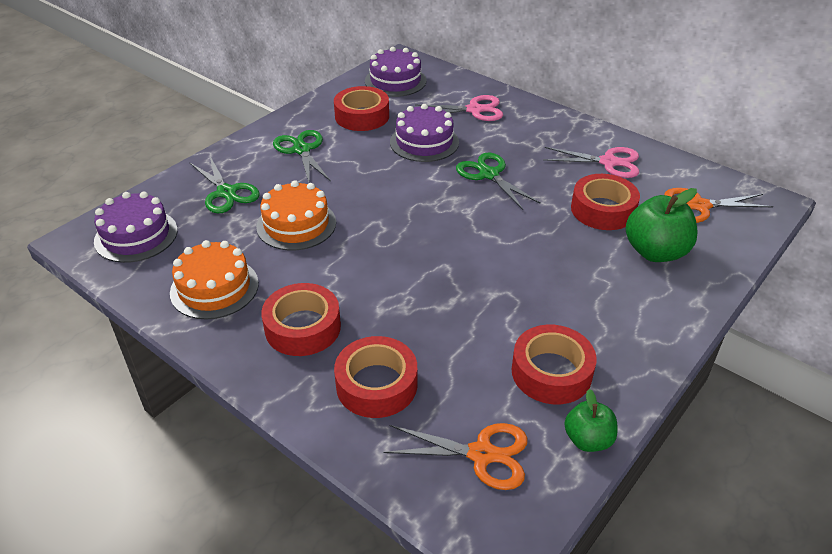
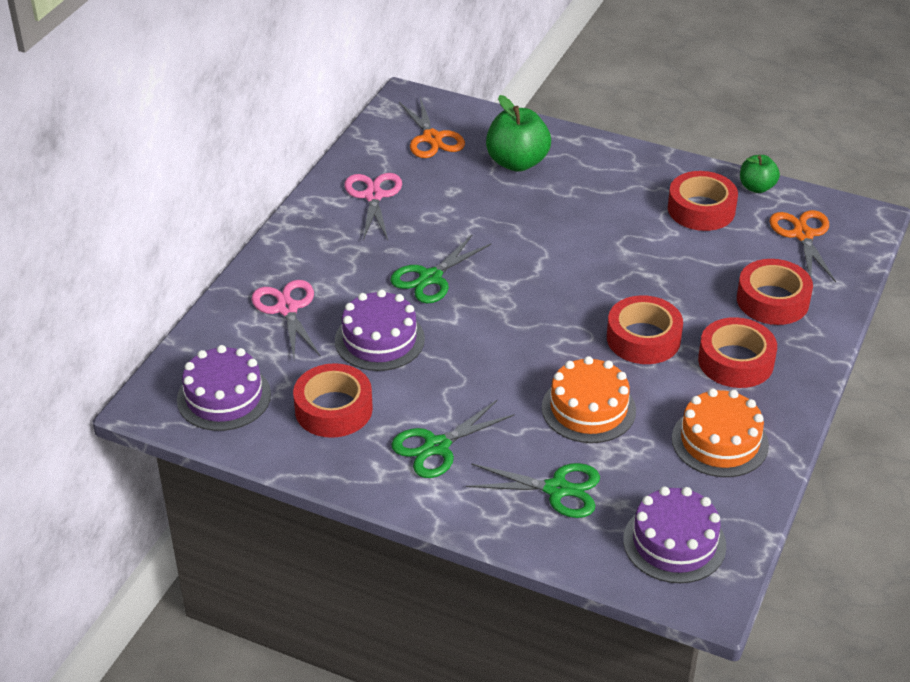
camera: 105 degrees left, 0 degrees up
(226, 192) = (557, 489): green scissors -> green scissors turned 60 degrees clockwise
(603, 210) = (464, 195): red tape -> red tape (643, 338)

